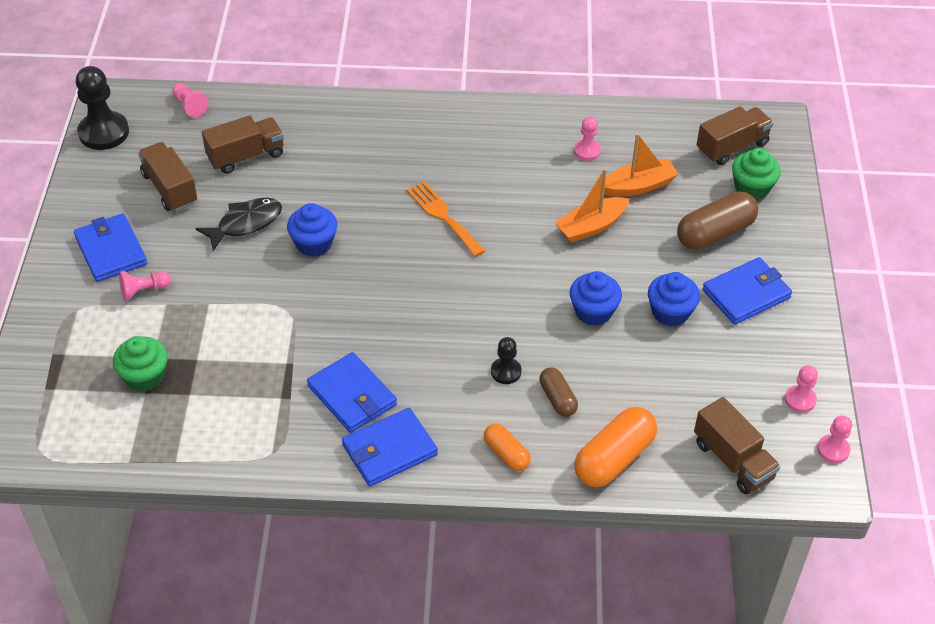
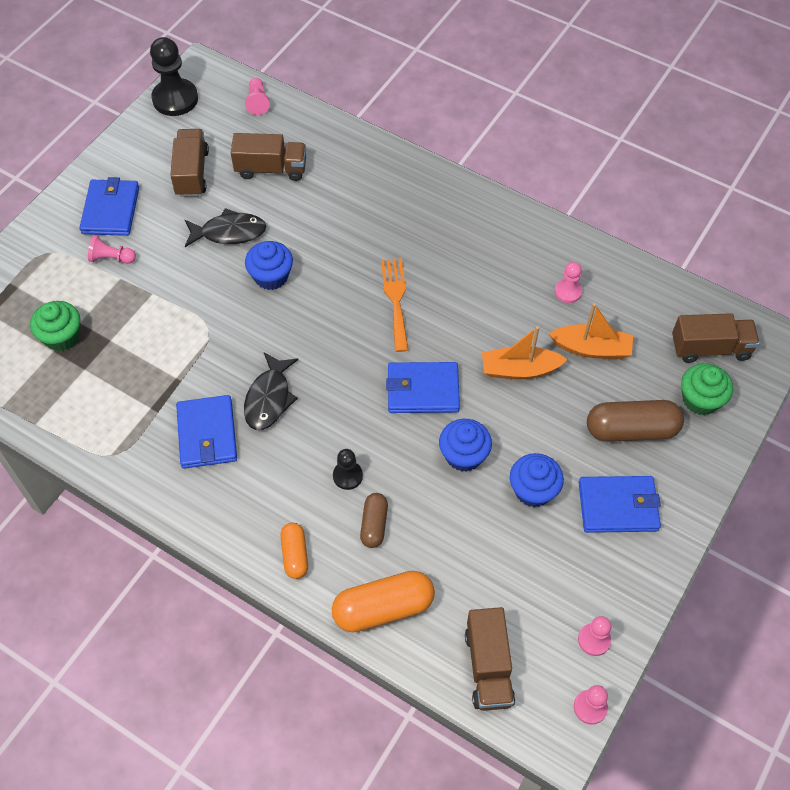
camera: 30 degrees right, 10 degrees up
(388, 342) = (269, 398): none -> black fish
(389, 450) = (203, 500): blue wallet -> blue wallet (422, 390)

